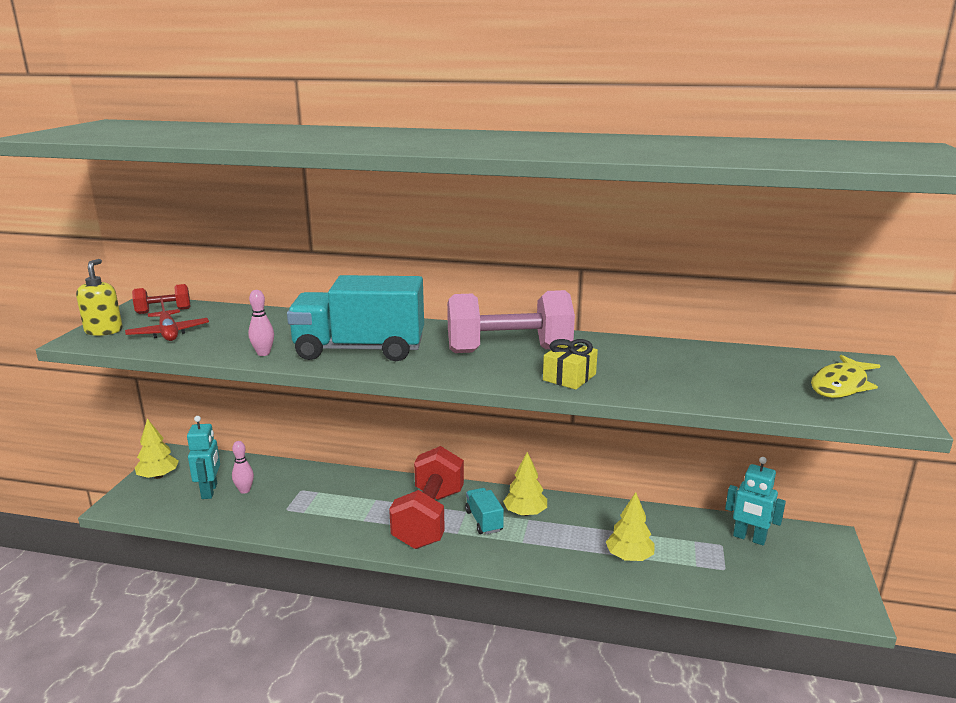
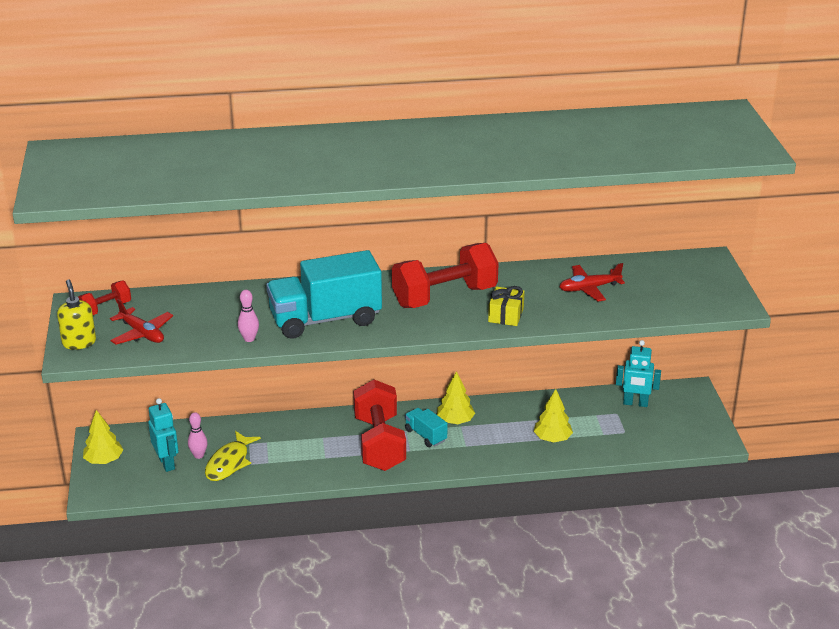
camera: 20 degrees left, 10 degrees up
(509, 350) = (444, 297): pink dumbbell -> red dumbbell
(691, 368) = (589, 288): none -> red plane
(841, 385) = (695, 284): yellow fish -> yellow fish (229, 463)

